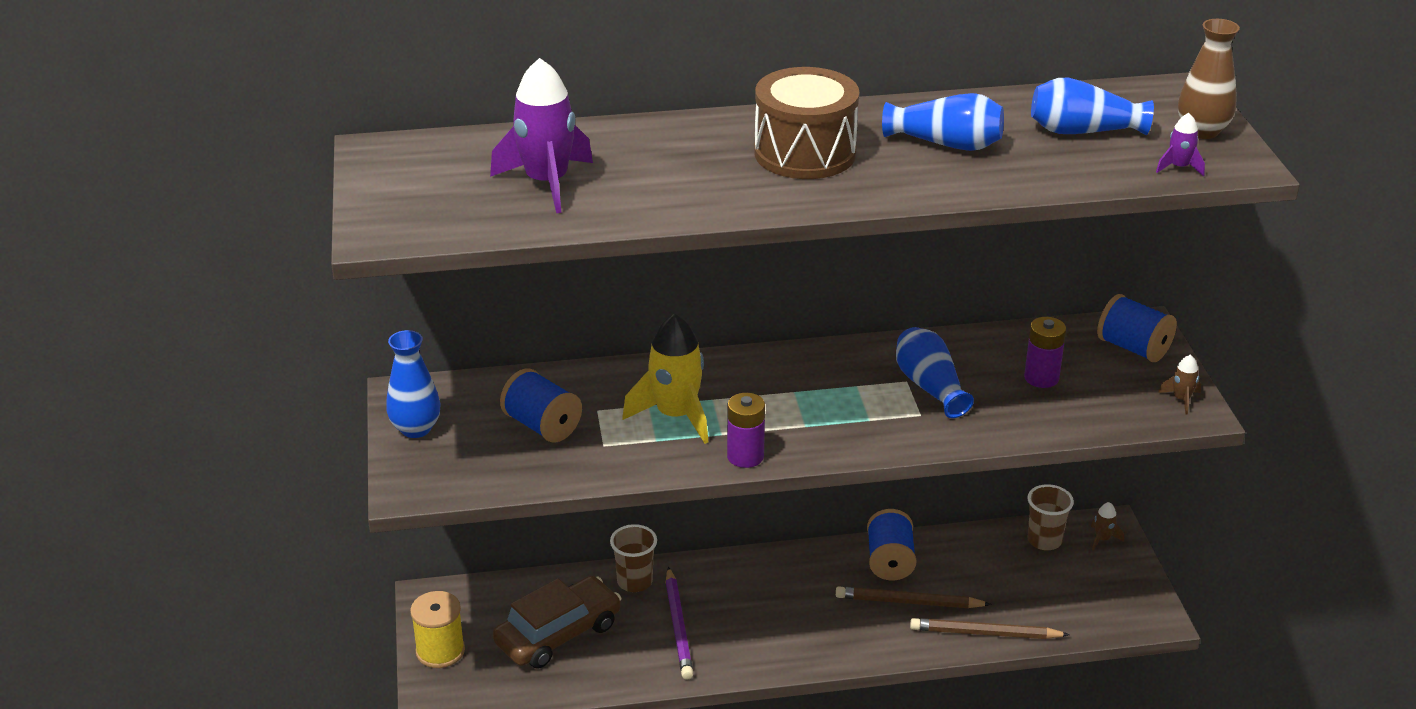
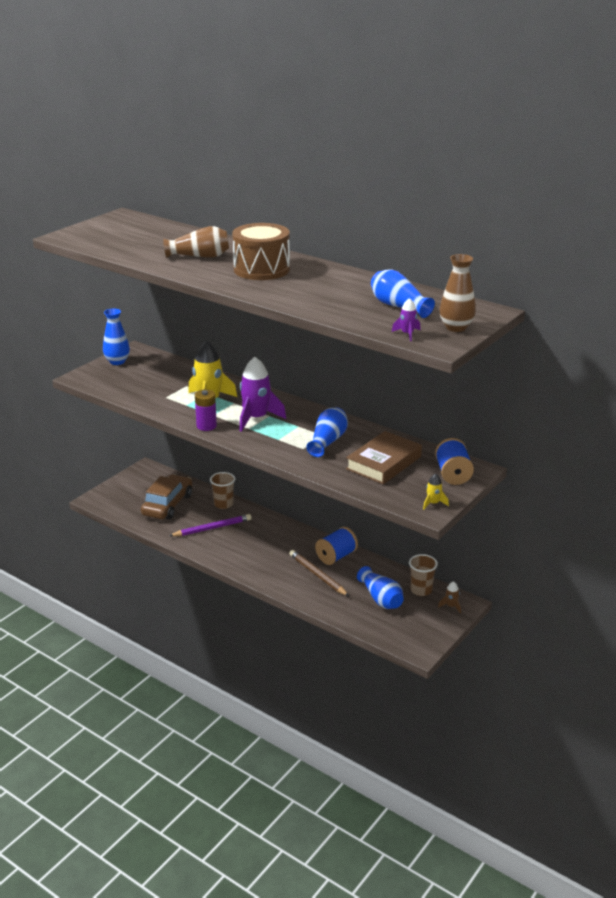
camera: 45 degrees right, 5 degrees down
(440, 651) = (121, 486): yellow spool -> none
(542, 426) = (158, 381): blue spool -> none
(547, 183) = (149, 243): purple rocket -> purple rocket (256, 418)
(558, 634) = (167, 505): brown car -> brown car turned 75 degrees counterclockwise
(674, 171) = (200, 256): none -> brown vase
(678, 627) = (212, 528): purple pencil -> purple pencil turned 150 degrees counterclockwise
(946, 143) = (326, 288): blue vase -> blue vase (381, 598)
(984, 633) = (329, 605): brown pencil -> none
(1041, 378) = (384, 463): purple battery -> brown book
(1181, 399) = (433, 503): brown rocket -> yellow rocket

